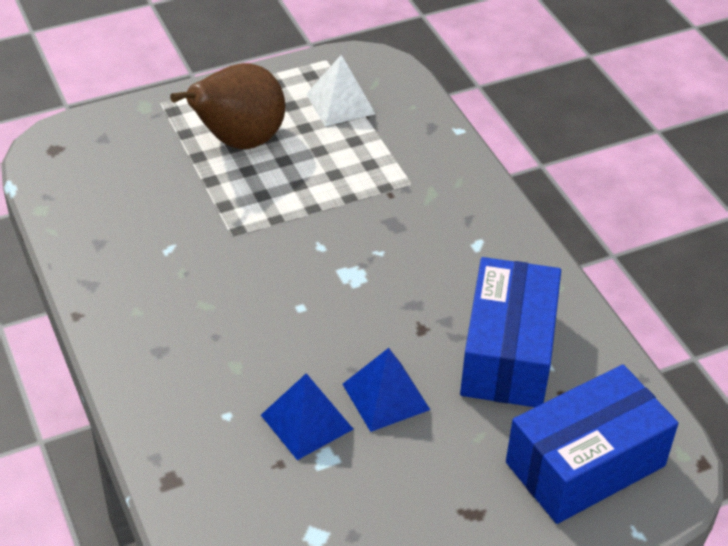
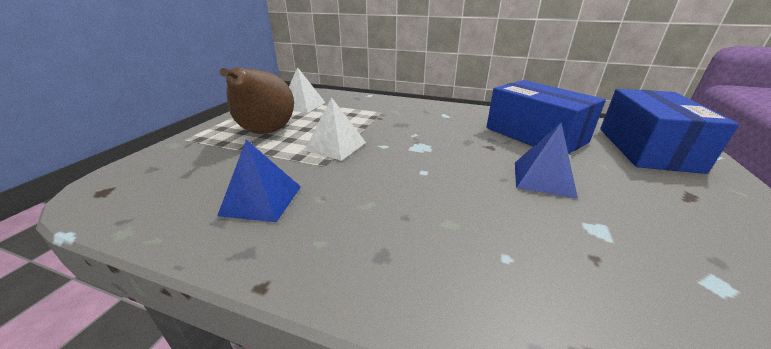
camera: 45 degrees left, 15 degrees down
(275, 214) = (336, 146): none -> white pyramid
(307, 422) = (547, 219): blue pyramid -> blue pyramid (262, 200)

